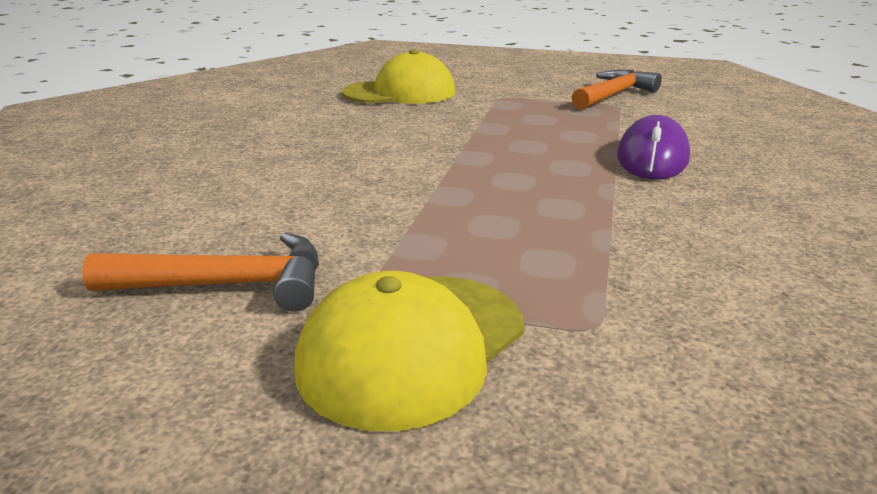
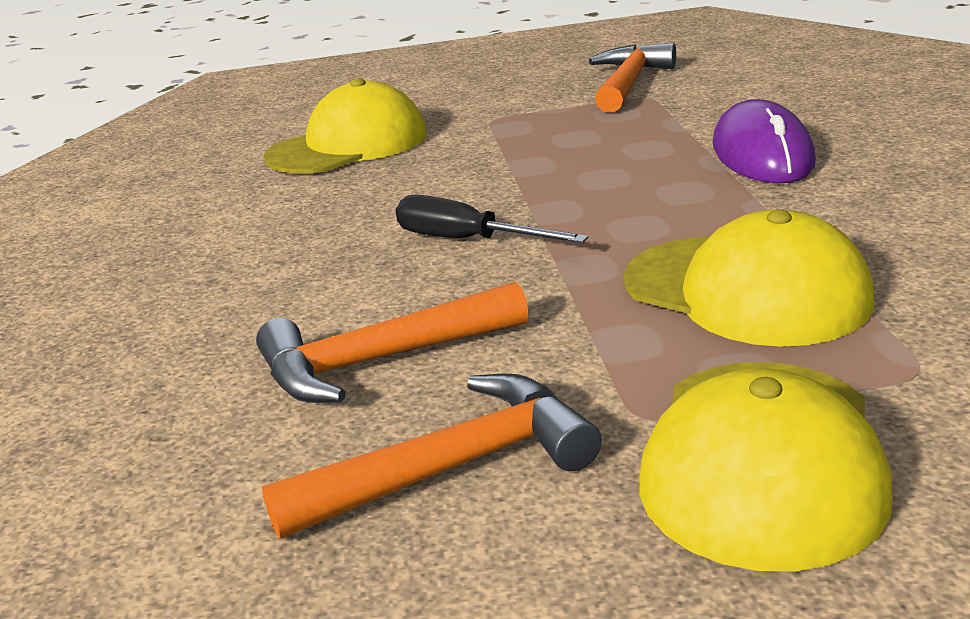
camera: 20 degrees left, 0 degrees up
(267, 212) = (379, 361): none -> orange hammer
(400, 160) = (467, 240): none -> black screwdriver
(535, 237) = (746, 291): none -> yellow cap

